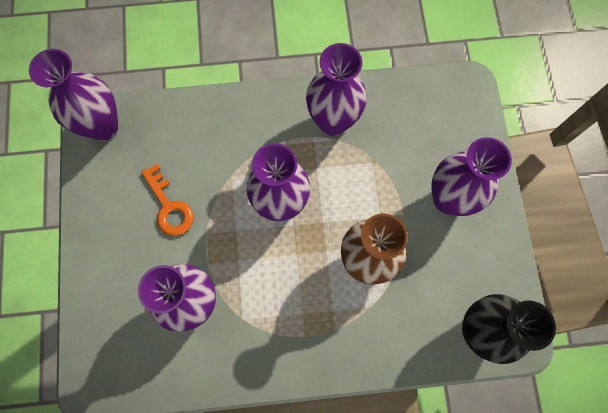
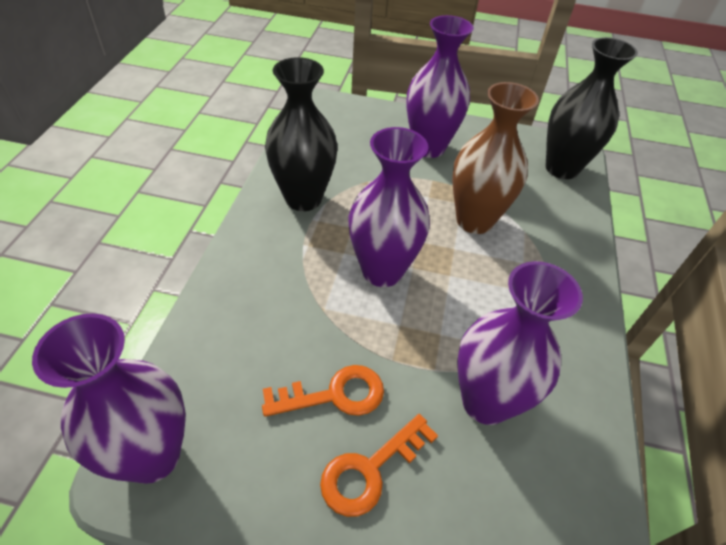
camera: 75 degrees left, 25 degrees down
(128, 243) = (370, 470): none -> orange key
(333, 121) = (303, 198): purple vase -> black vase

